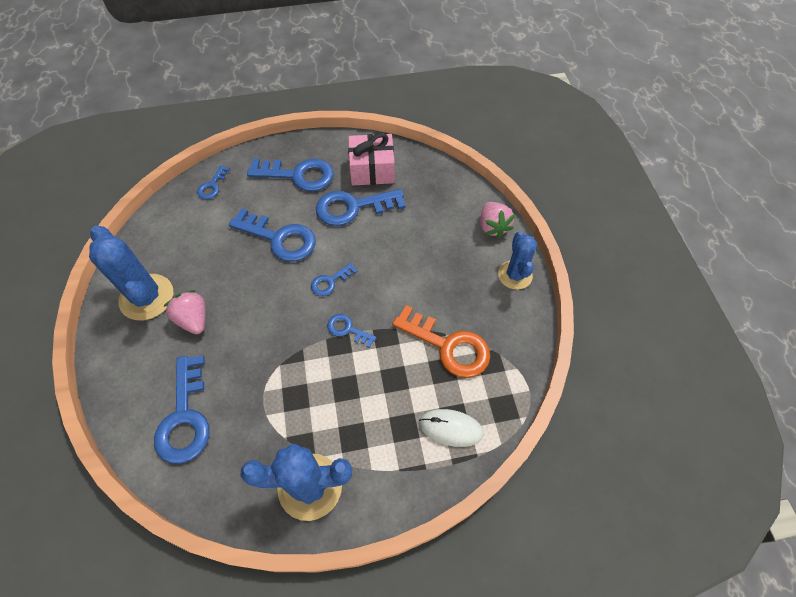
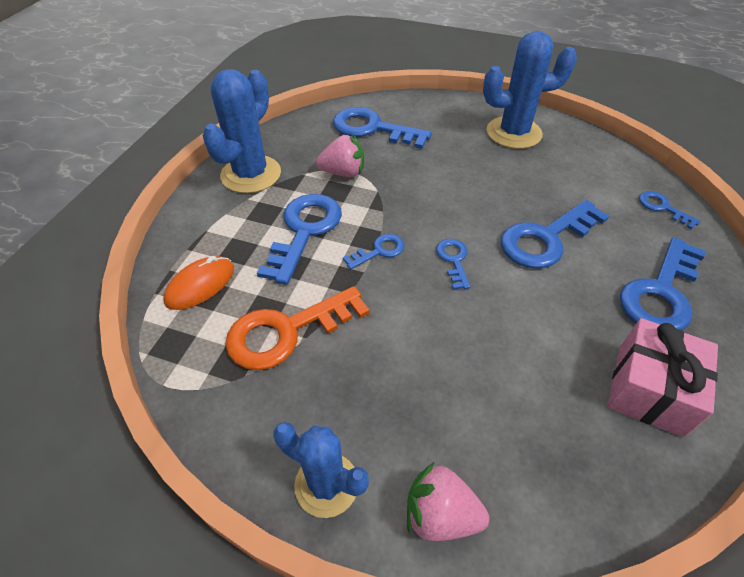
camera: 120 degrees right, 10 degrees down
(193, 319) = (469, 153): pink strawberry -> pink strawberry (343, 172)
(352, 207) = (571, 330): blue key -> blue key (304, 231)
(450, 428) = (200, 285): white mouse -> orange mouse

